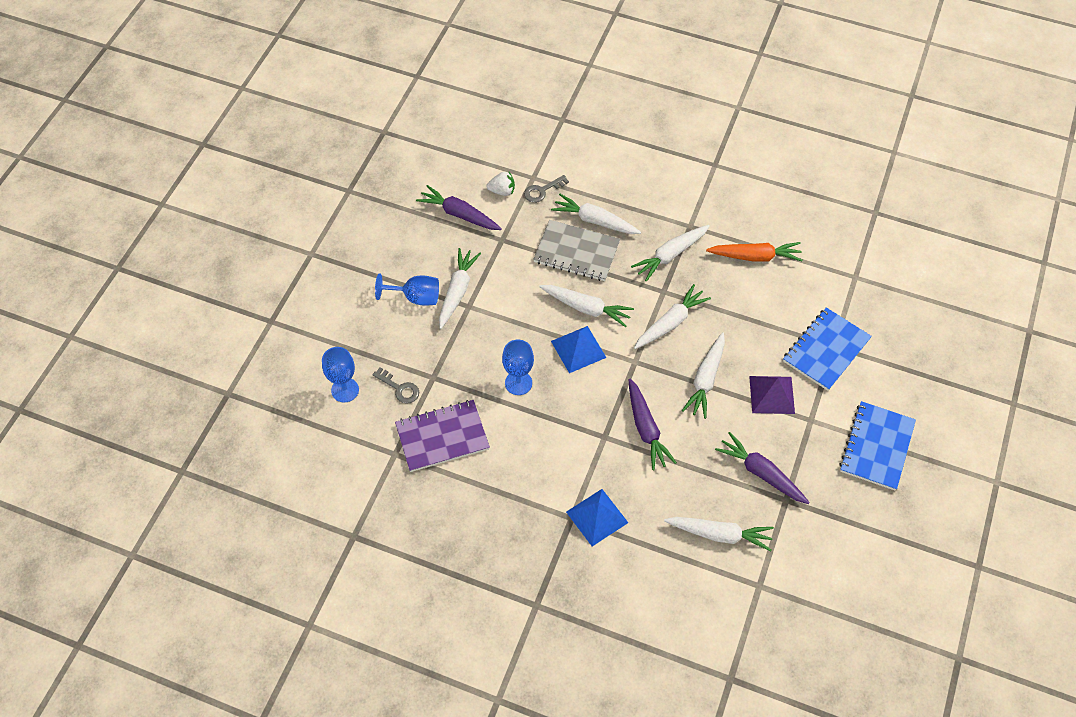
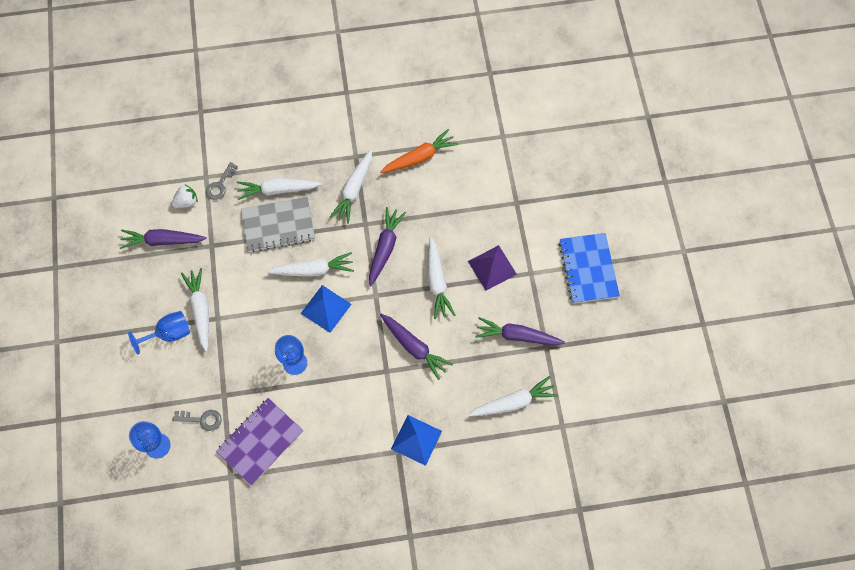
camera: 30 degrees left, 10 degrees up
(670, 322) = (385, 248): white carrot -> purple carrot
(826, 350) = (512, 209): blue notebook -> none

